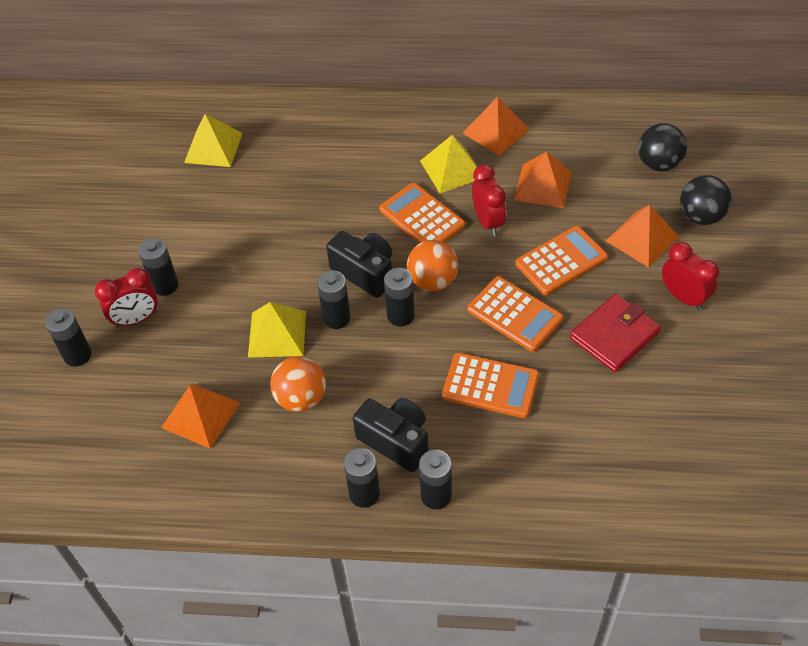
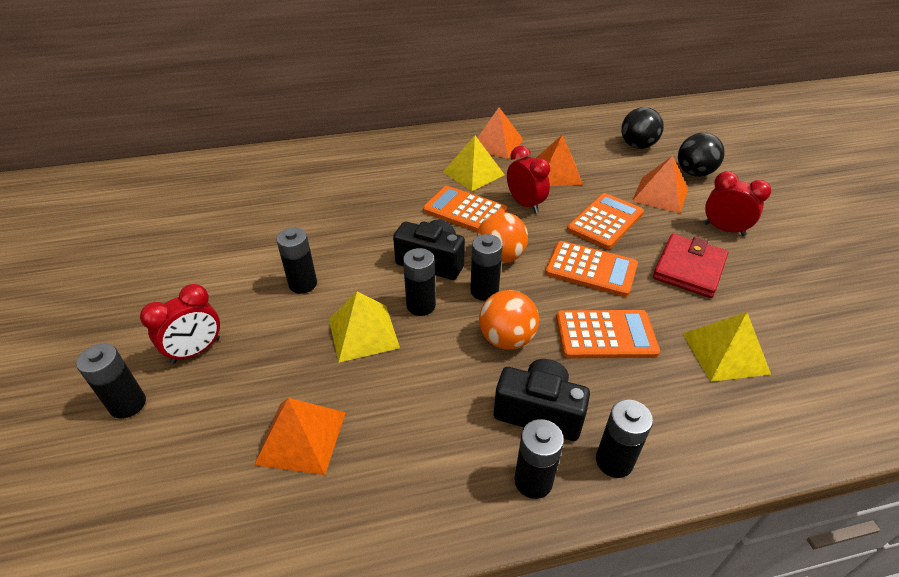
camera: 20 degrees left, 10 degrees down
(165, 285) = (223, 311): black battery -> black battery (303, 284)
(213, 147) = (245, 190): yellow pyramid -> yellow pyramid (725, 353)
(301, 398) = (414, 391): orange ball -> orange ball (506, 339)

